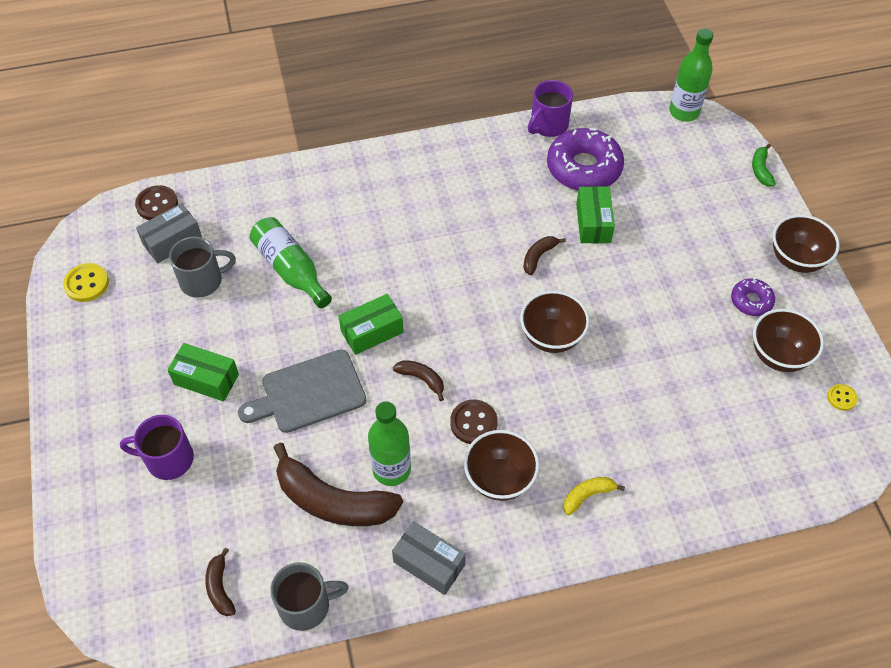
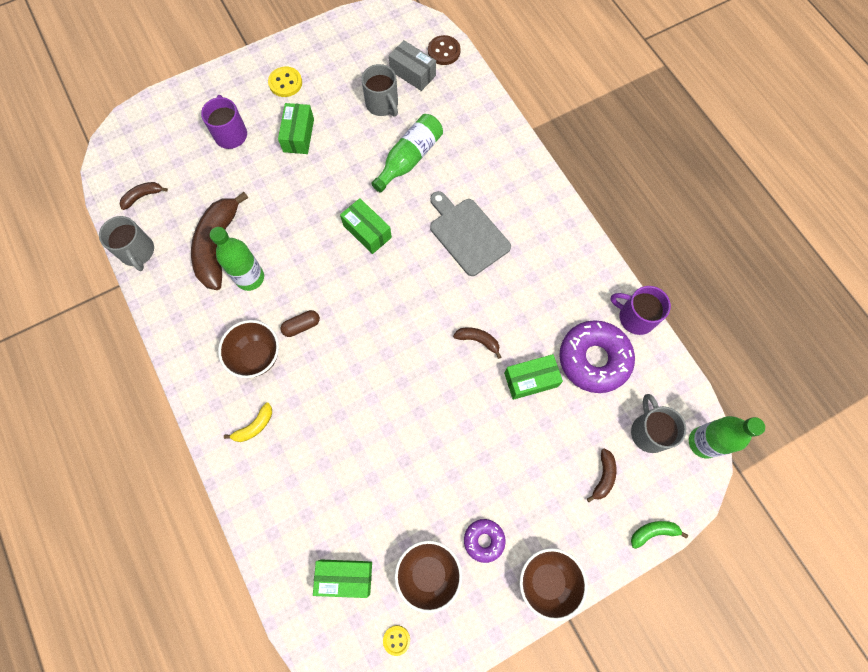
camera: 75 degrees right, 15 degrees up
(86, 284) = (360, 35): yellow button -> yellow button (285, 83)
(309, 393) = (302, 204): grey cutting board -> grey cutting board (467, 234)
(421, 379) = (332, 278): brown banana -> brown banana (603, 476)
(429, 563) = (180, 323): grey box -> none
(473, 423) = (301, 326): brown button -> brown capsule
(551, 337) = (397, 368): brown bowl -> none
(587, 496) = (254, 426): yellow banana -> yellow banana turned 90 degrees clockwise
(666, 147) = (649, 431): none -> grey mug
(774, 433) = (345, 577): none -> green box

